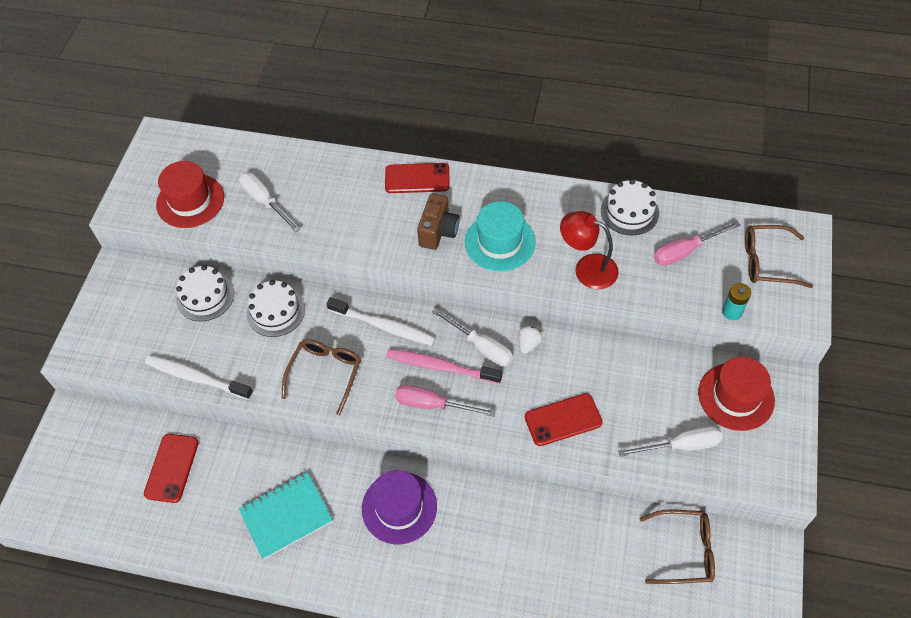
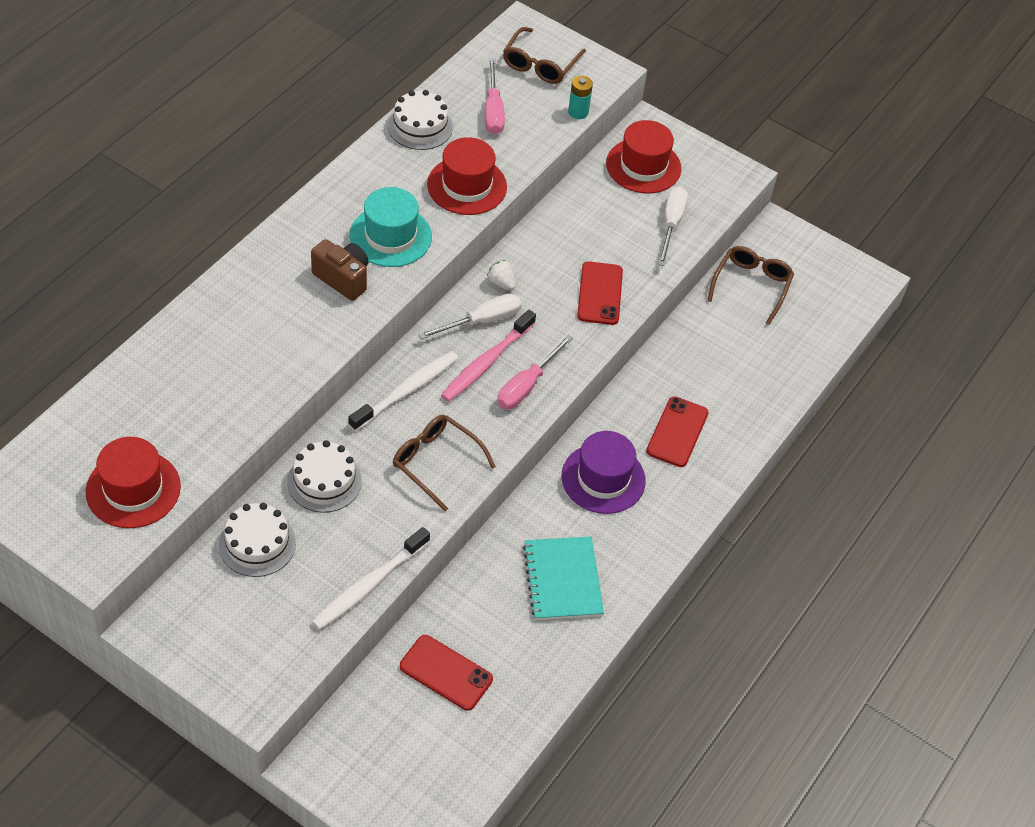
camera: 75 degrees left, 5 degrees down
(265, 201) = (189, 416): white screwdriver -> none
(417, 178) = (256, 269): red phone -> red phone (677, 432)
(587, 268) = (467, 186): red lamp -> red hat

